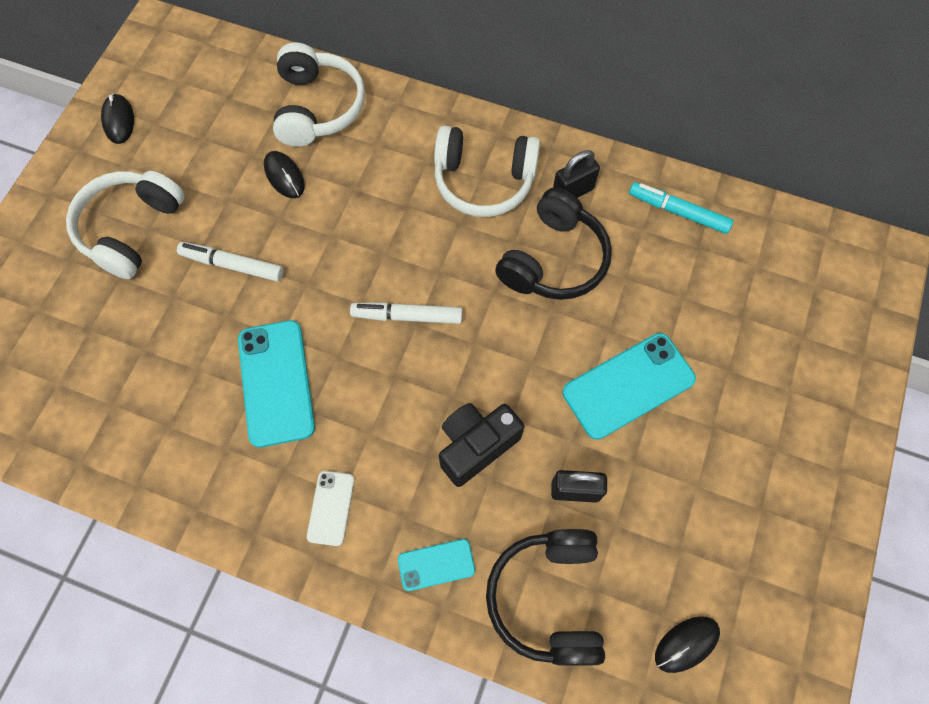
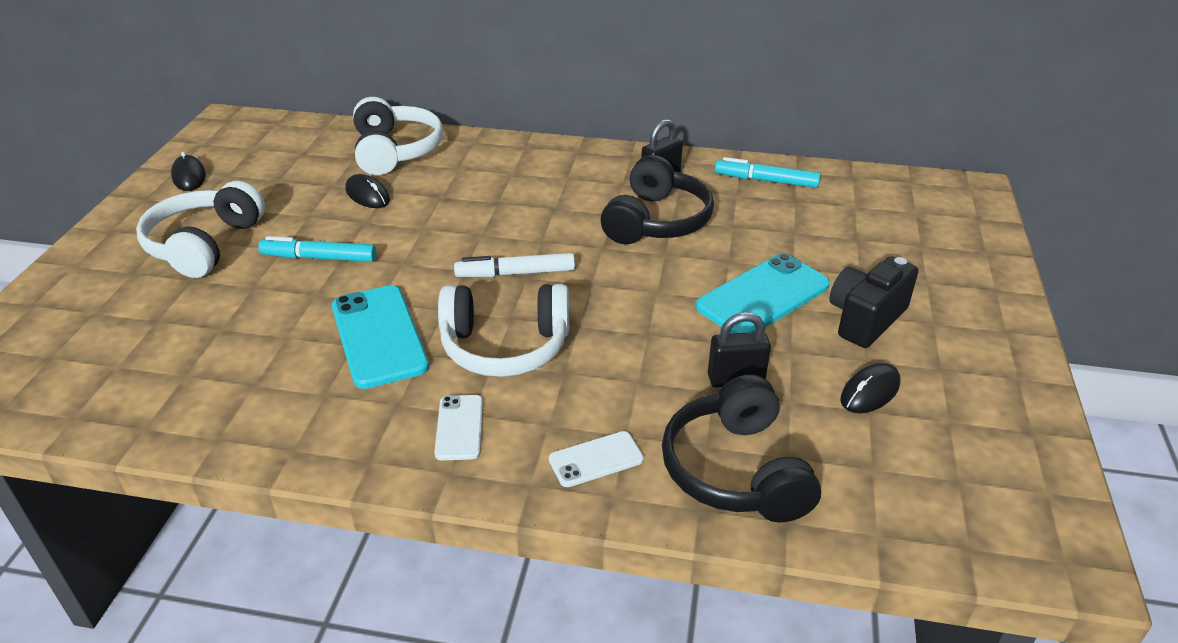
camera: 10 degrees left, 30 degrees down
(232, 265) = (319, 258): white marker -> turquoise marker
(436, 565) = (596, 459): turquoise phone -> white phone
(476, 446) = (615, 358): black camera -> black camera (865, 319)
(484, 181) = (571, 180): white headphones -> white headphones (505, 346)
(686, 644) = (910, 488): black mouse -> black mouse (870, 391)

